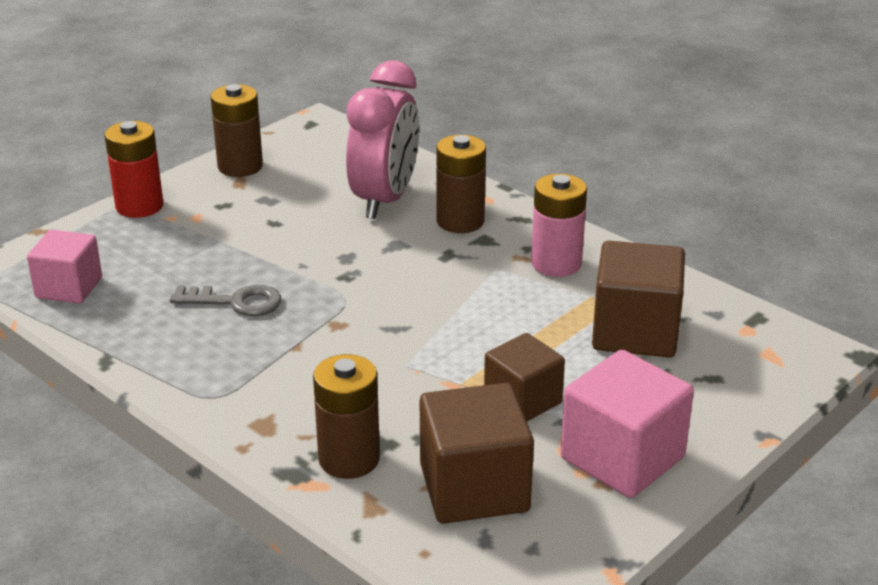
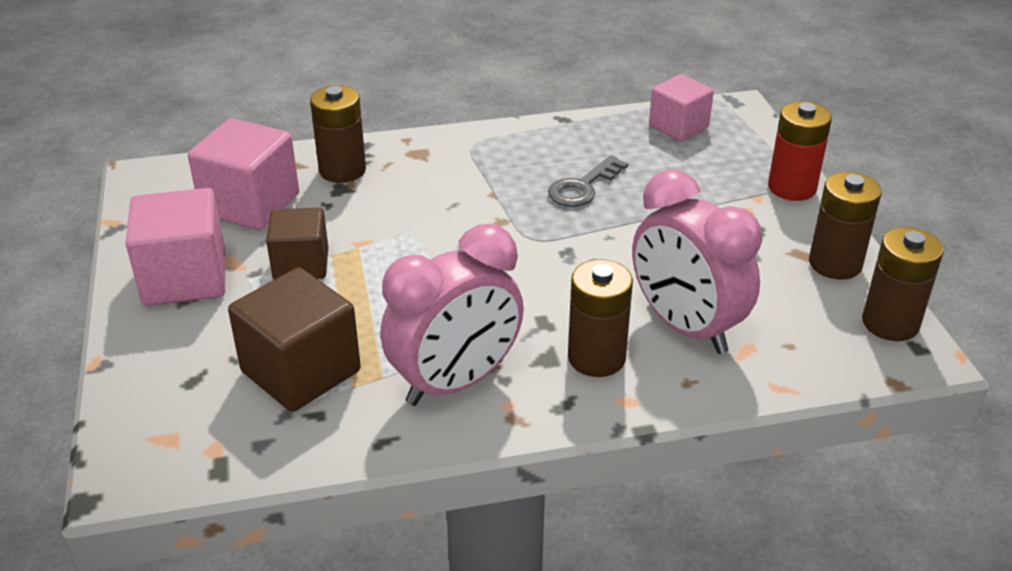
camera: 125 degrees right, 5 degrees up
(294, 135) = (890, 323): none -> brown battery
(474, 488) = (250, 204): brown cube -> pink cube
(556, 264) = (455, 382): pink battery -> pink clock

